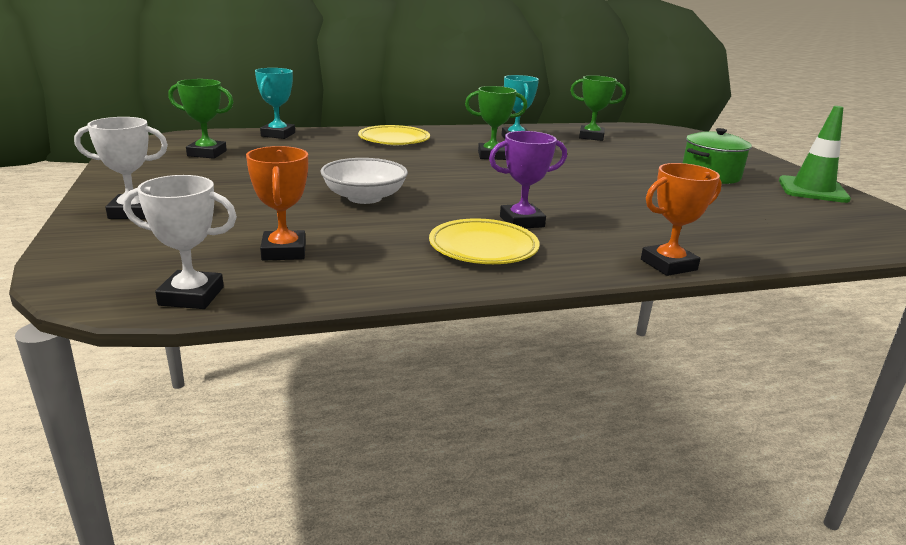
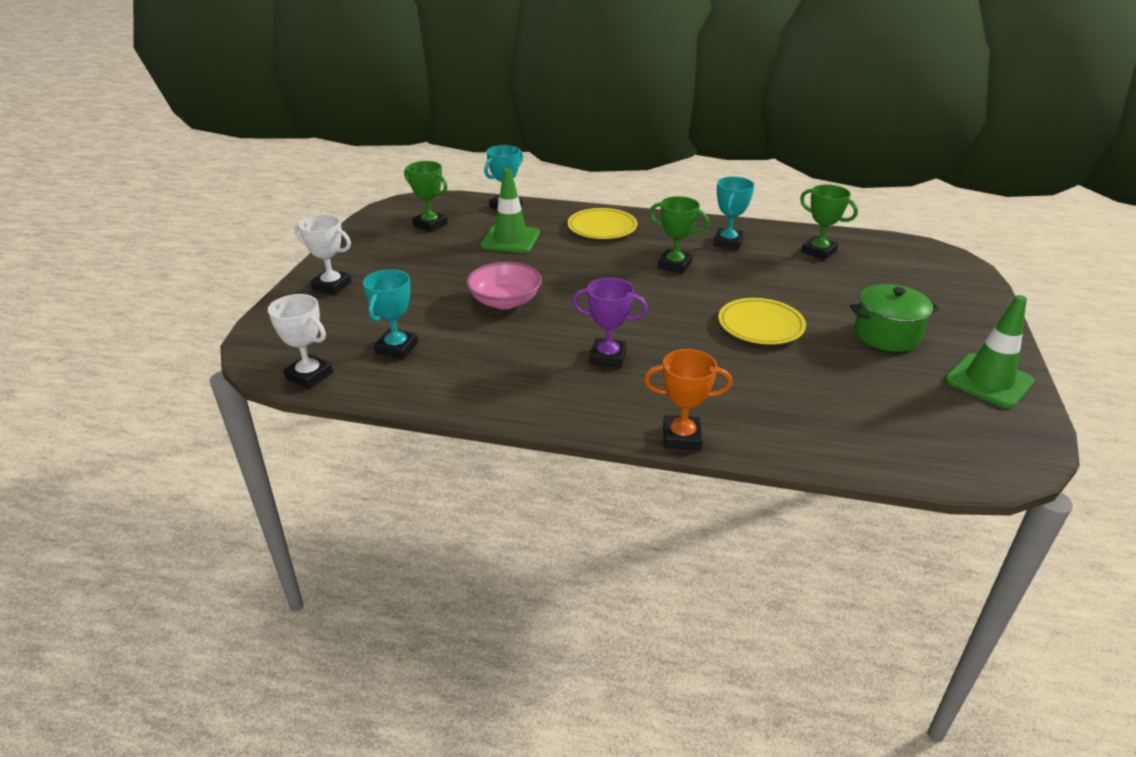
camera: 30 degrees right, 10 degrees up
(284, 251) = (397, 348): orange trophy -> turquoise trophy
(312, 155) = (510, 239): none -> green traffic cone
(364, 198) = (505, 301): white bowl -> pink bowl
(483, 247) = (543, 379): yellow plate -> yellow plate (760, 326)

